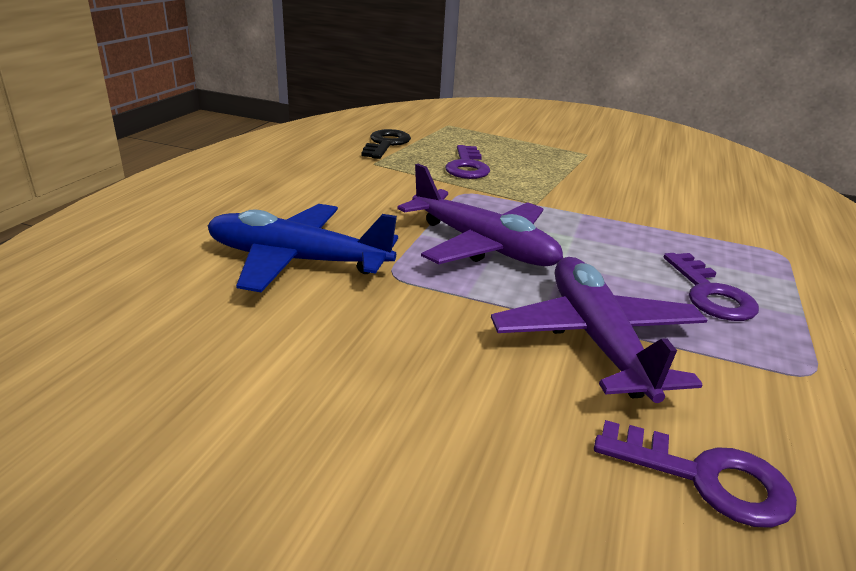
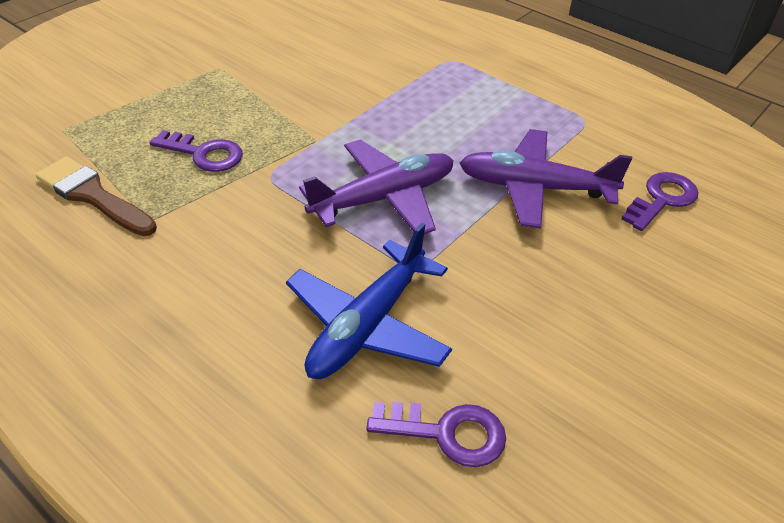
camera: 70 degrees left, 15 degrees up
(386, 144) = (93, 196): black key -> brown brush
(710, 294) = (493, 115): purple key -> purple key (447, 433)

